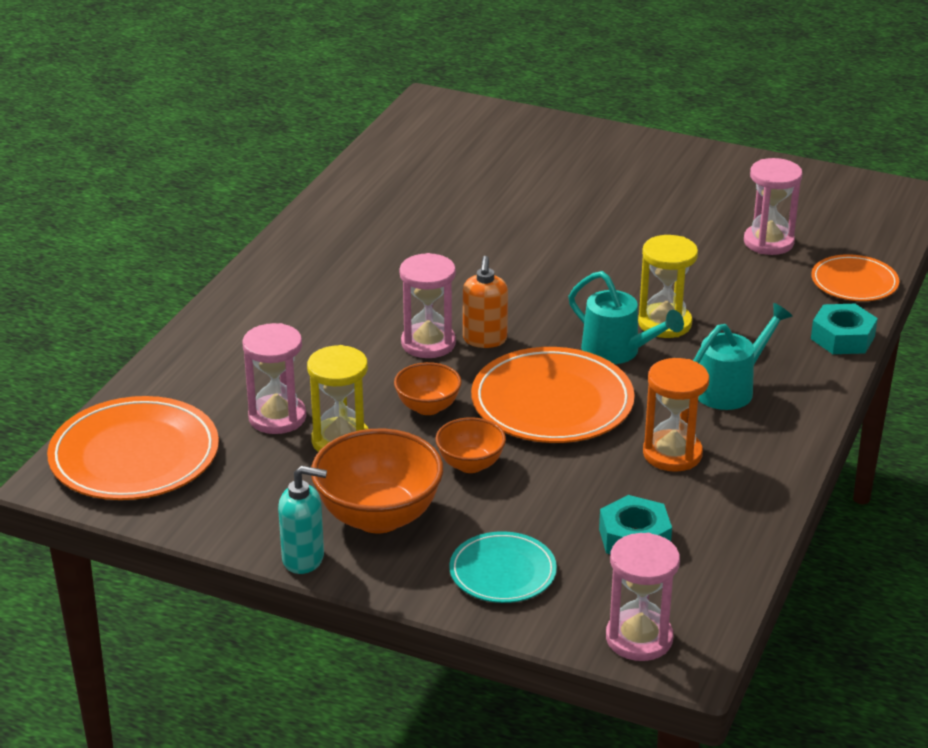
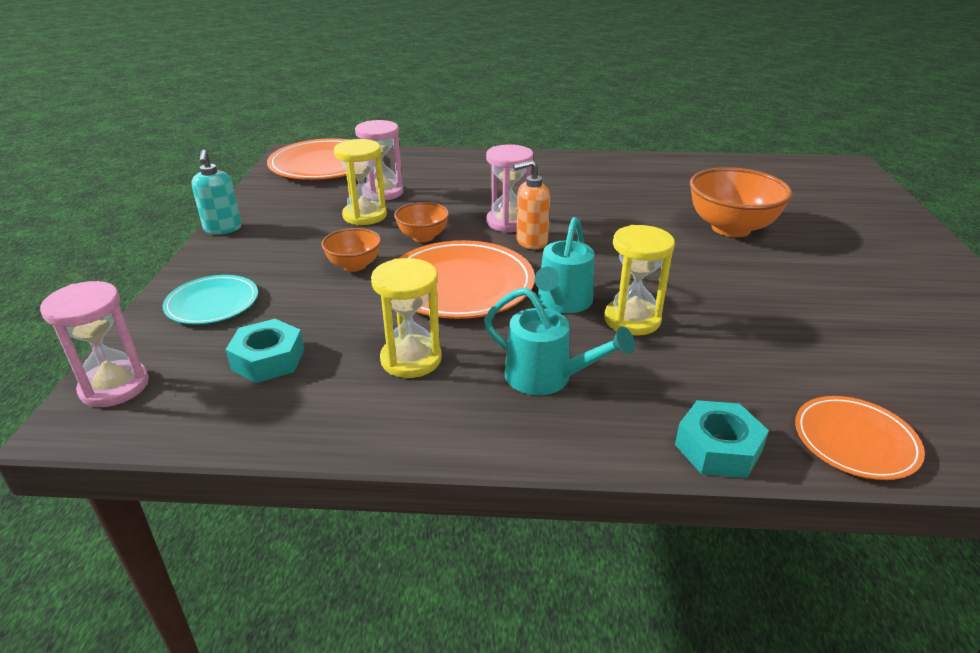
camera: 70 degrees right, 0 degrees up
(378, 516) = (276, 244): orange bowl -> orange bowl (730, 228)
(672, 454) = (411, 359): orange hourglass -> yellow hourglass
(768, 242) = (861, 360): pink hourglass -> none

